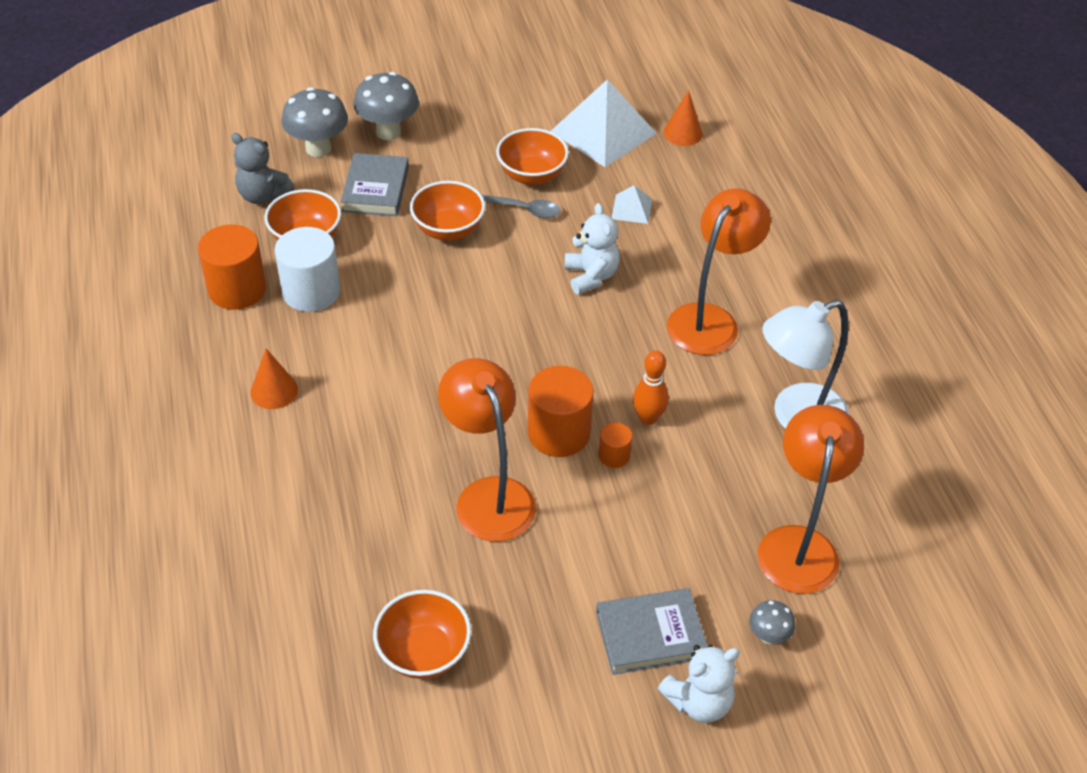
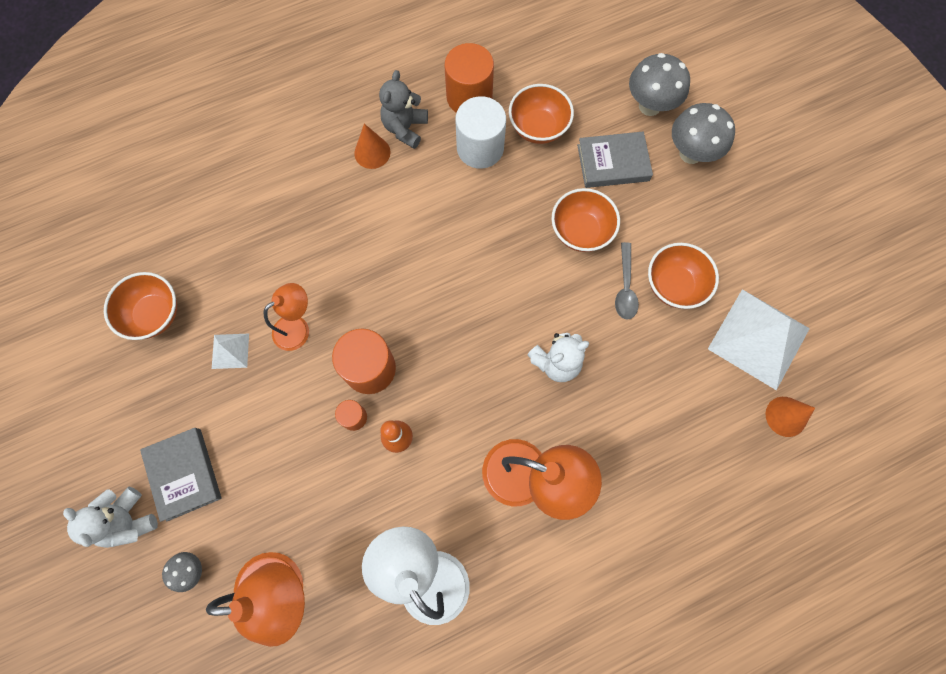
camera: 80 degrees right, 25 degrees up
(263, 195) = (579, 83): grey teddy bear -> grey teddy bear (405, 128)
(488, 495) = (298, 328): orange lamp -> orange lamp, size x0.60
(632, 209) = (656, 384): white pyramid -> white pyramid (230, 351)

